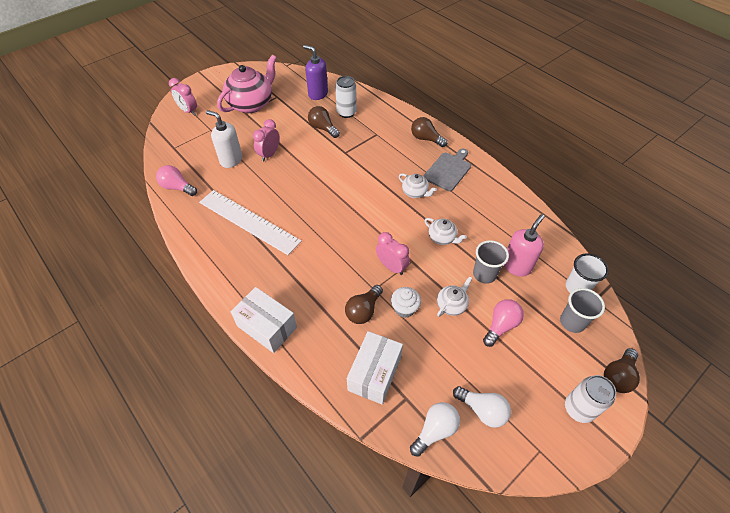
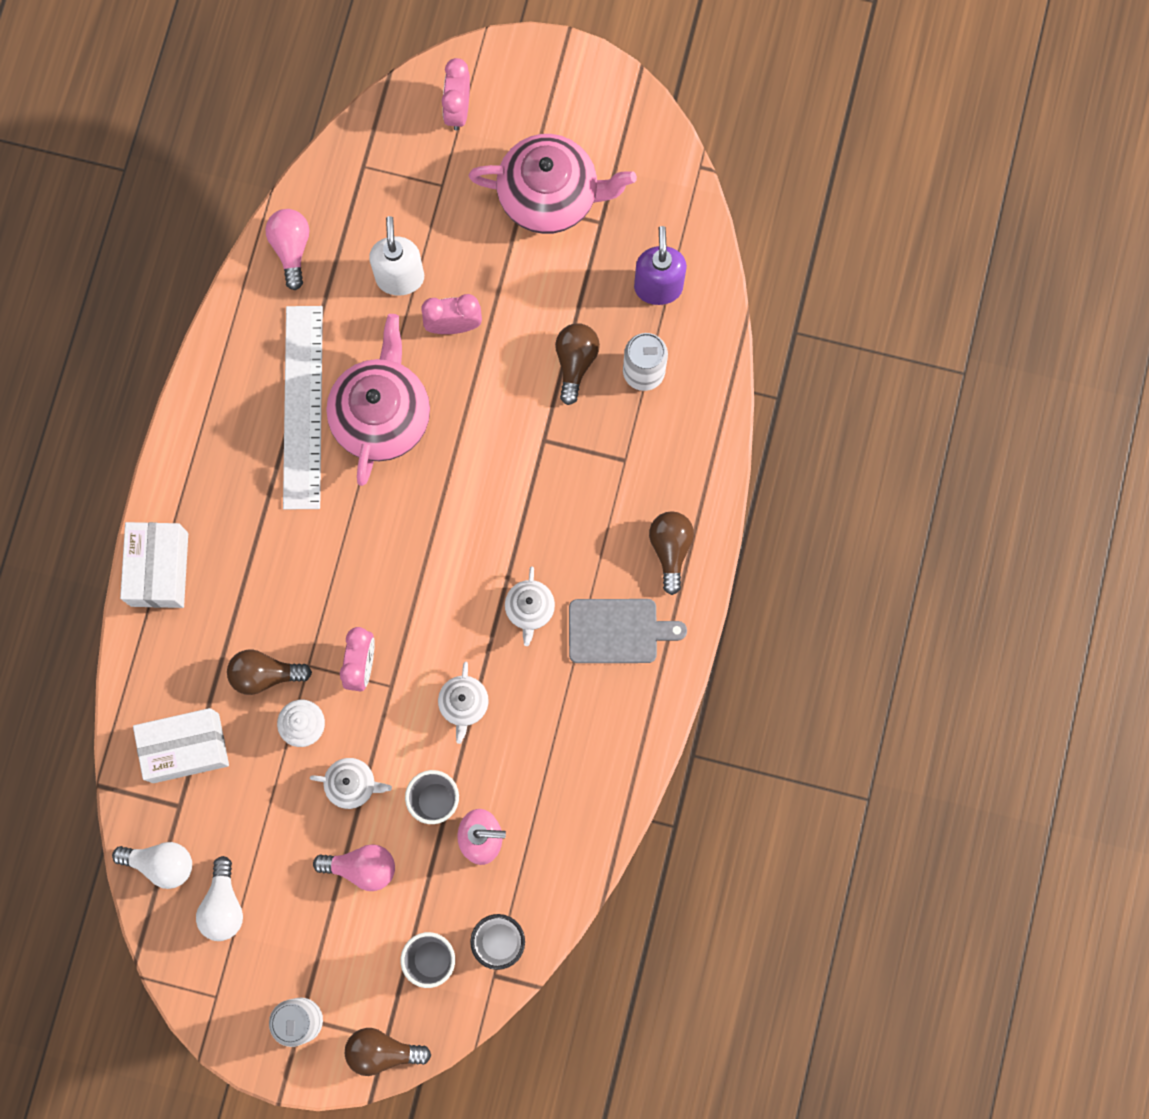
camera: 55 degrees right, 25 degrees up
(282, 196) = (382, 416): none -> pink teapot

